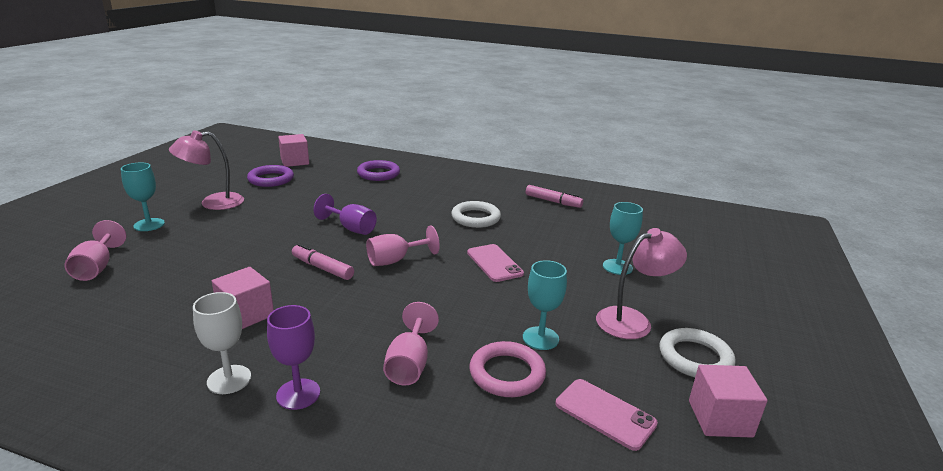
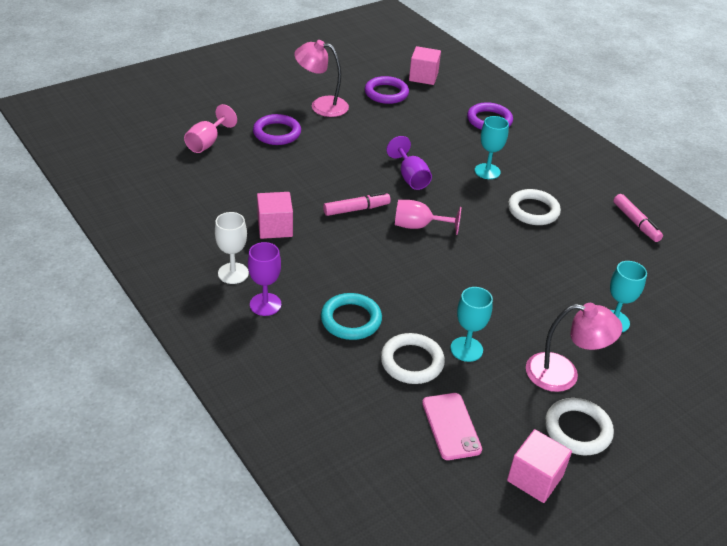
camera: 35 degrees right, 15 degrees up
(149, 225) = (262, 112): turquoise goblet -> turquoise goblet (487, 171)
(180, 236) = (277, 133): none -> purple ring
(322, 268) = (356, 209): pink marker -> pink marker turned 90 degrees clockwise
(409, 364) = (351, 320): pink goblet -> turquoise ring
(494, 263) = (500, 266): pink phone -> none
(507, 373) = (412, 362): pink ring -> white ring

